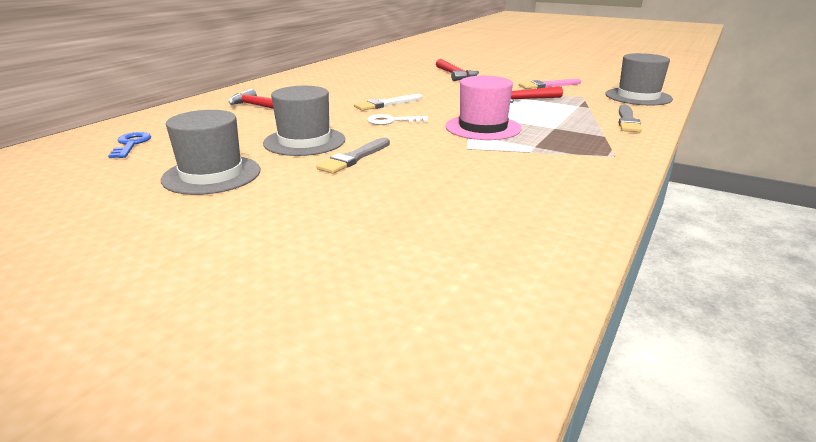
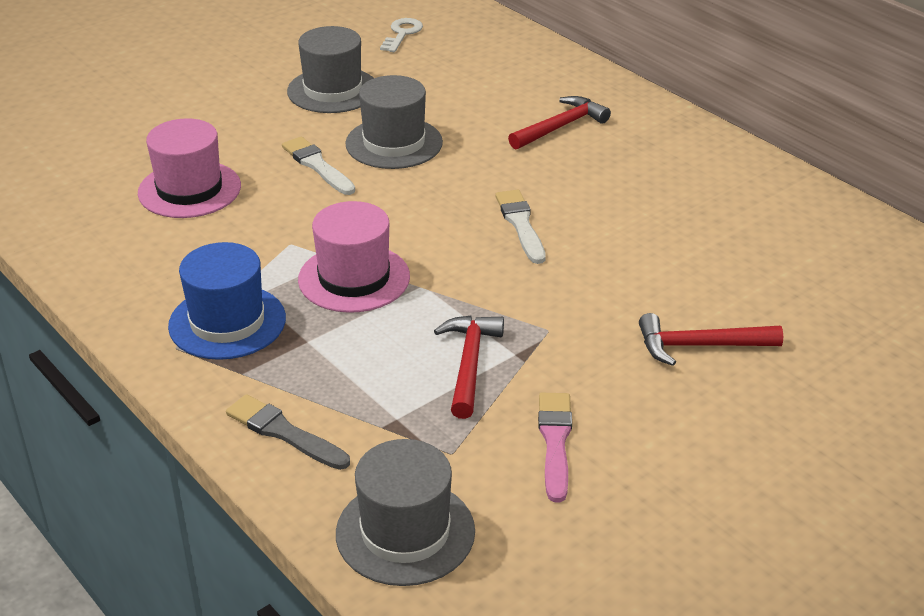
camera: 110 degrees right, 10 degrees up
(131, 144) = (454, 52): blue key -> none
(354, 158) = (317, 165): grey brush -> white brush
(392, 121) = (432, 213): white key -> white key (402, 34)
(430, 195) = (189, 189): none -> pink hat
(570, 148) = (227, 322): none -> blue hat

